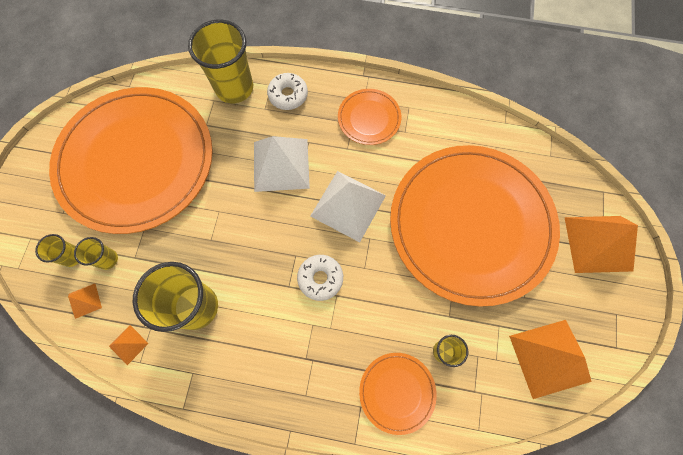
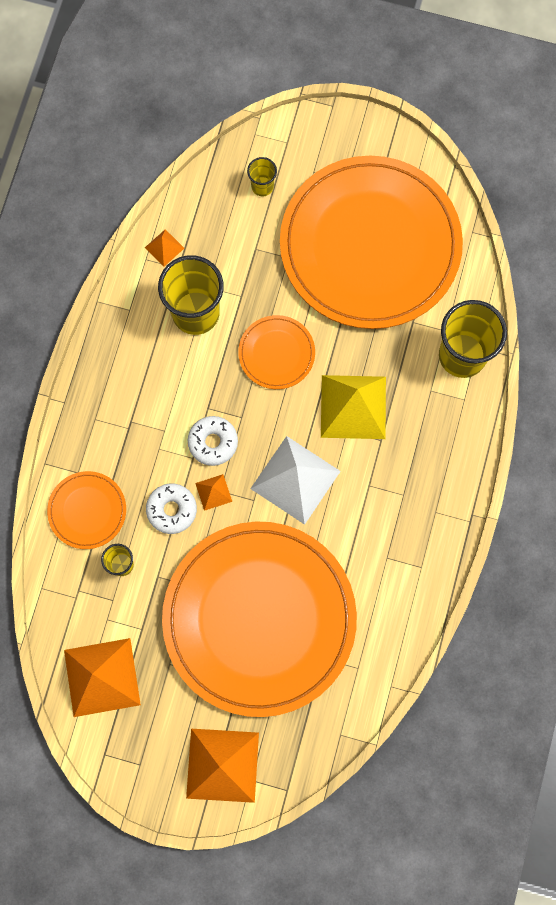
camera: 95 degrees right, 5 degrees up
(85, 300) = (214, 203): orange pyramid -> orange pyramid (213, 492)
(108, 259) = (256, 222): yellow cup -> none
(281, 165) = (353, 406): white pyramid -> yellow pyramid
(288, 95) = (448, 419): white donut -> white donut (172, 510)
(369, 118) = (408, 516): orange plate -> orange plate (276, 353)

